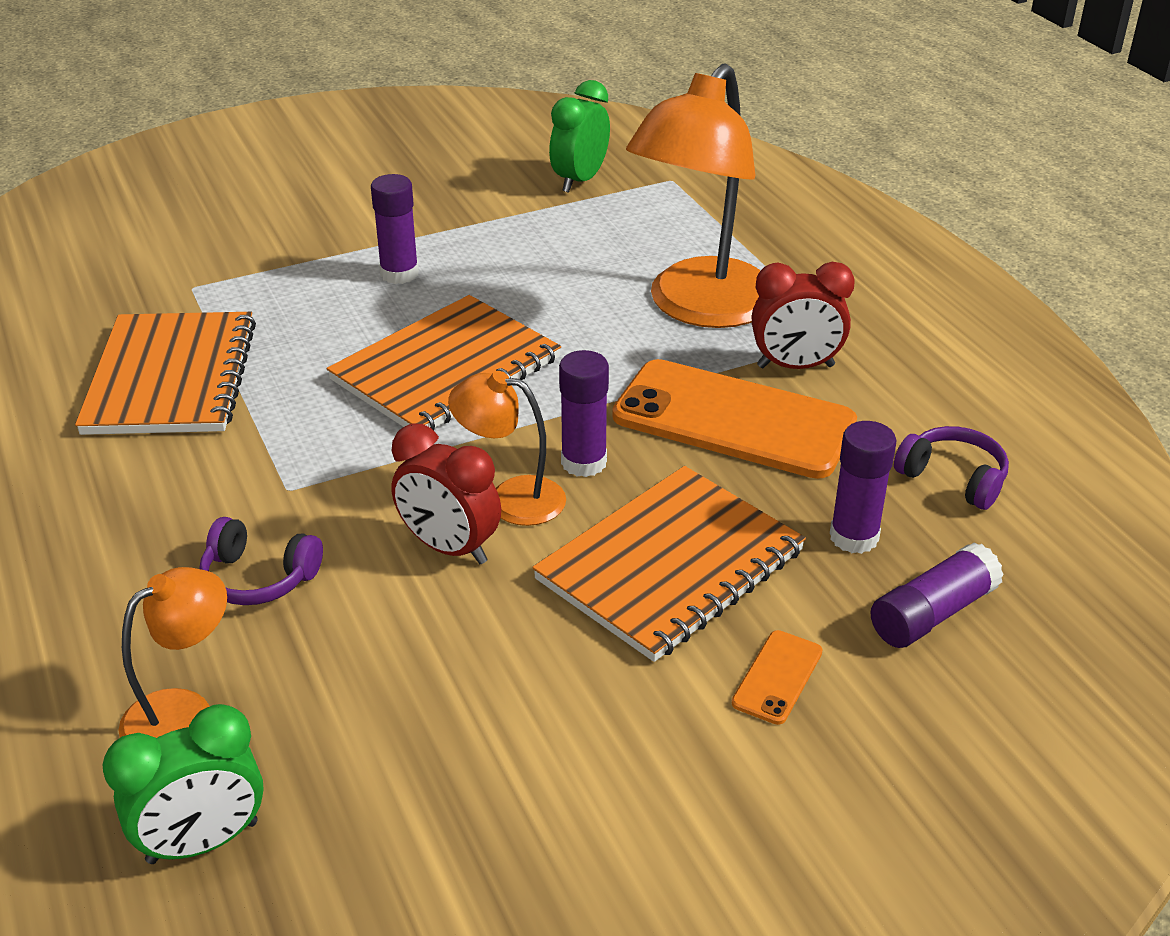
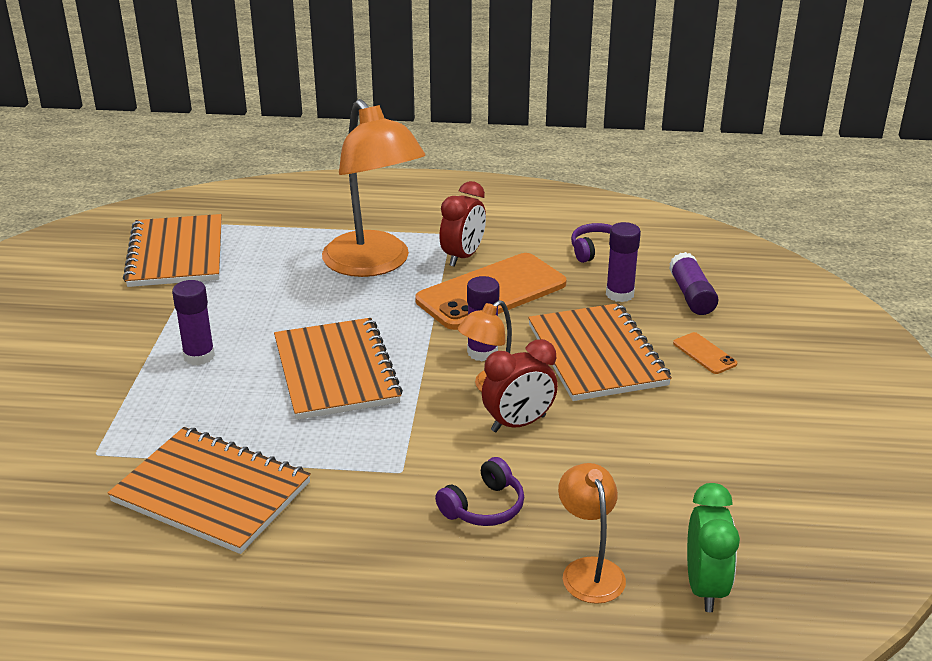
camera: 60 degrees left, 5 degrees down
(580, 181) = (176, 254): green clock -> orange notebook

